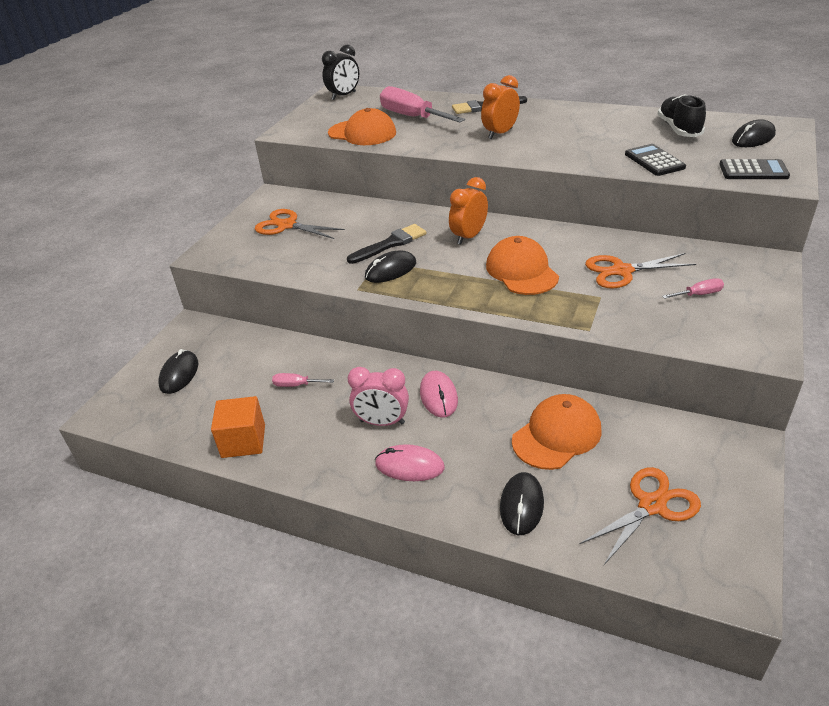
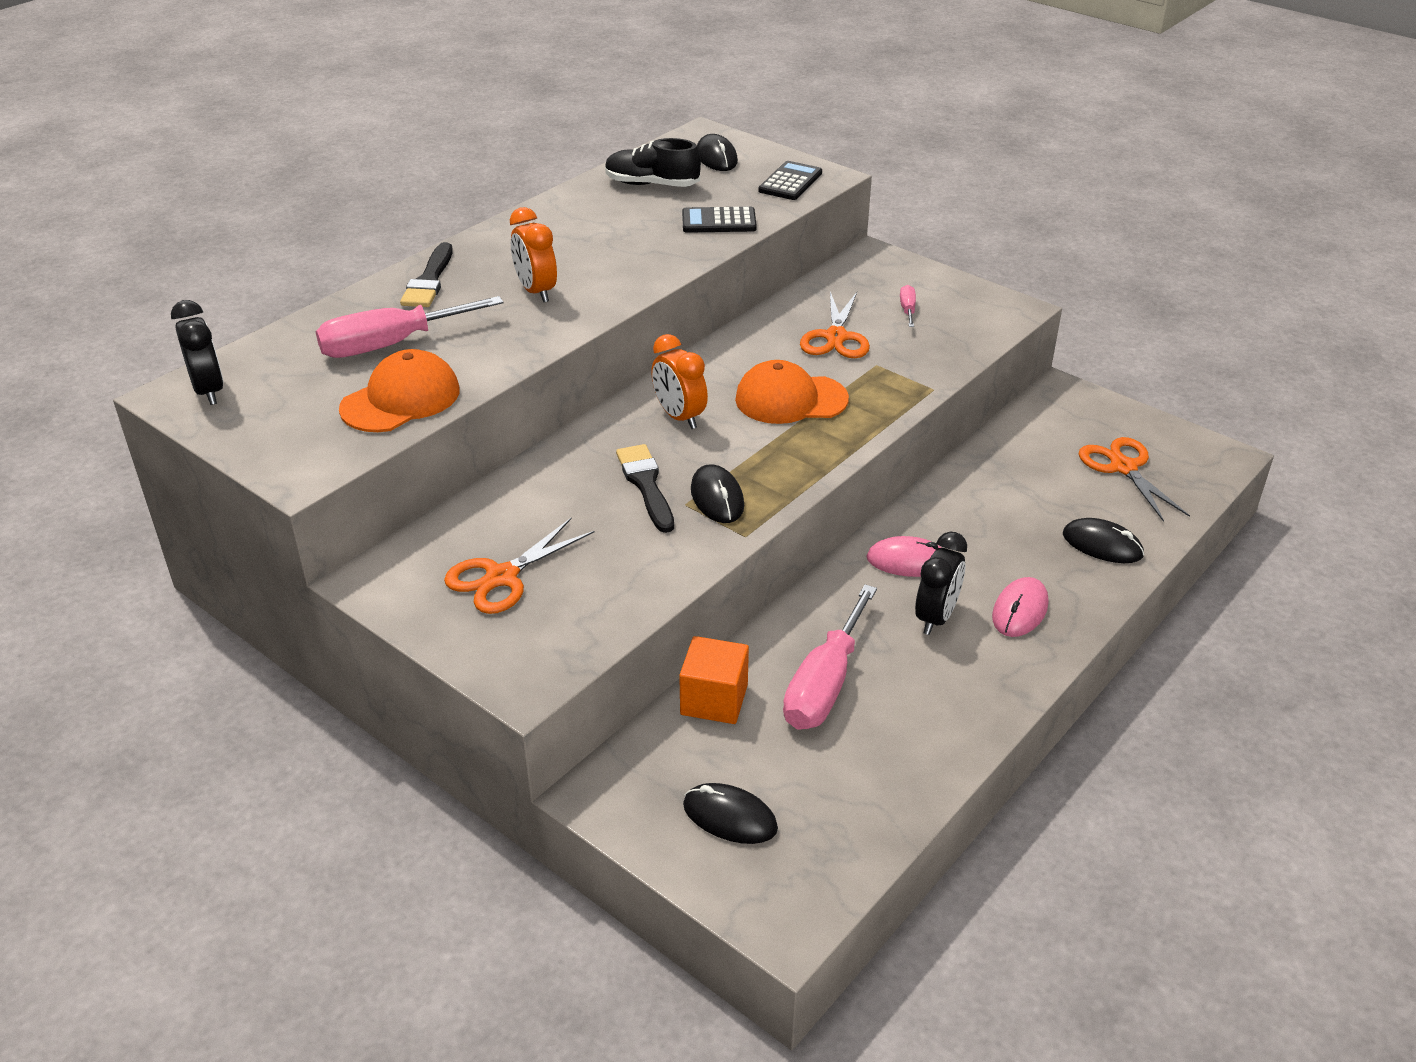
camera: 75 degrees left, 0 degrees up
(243, 441) = (921, 754): orange cube -> orange cube (714, 700)
(296, 385) = (824, 684): pink screwdriver -> pink screwdriver, size x2.25
(382, 422) = (936, 617): pink clock -> black clock
(557, 435) = (1009, 494): orange cap -> none

